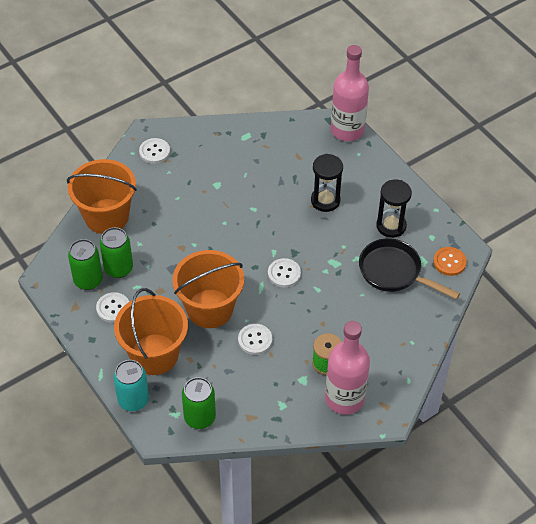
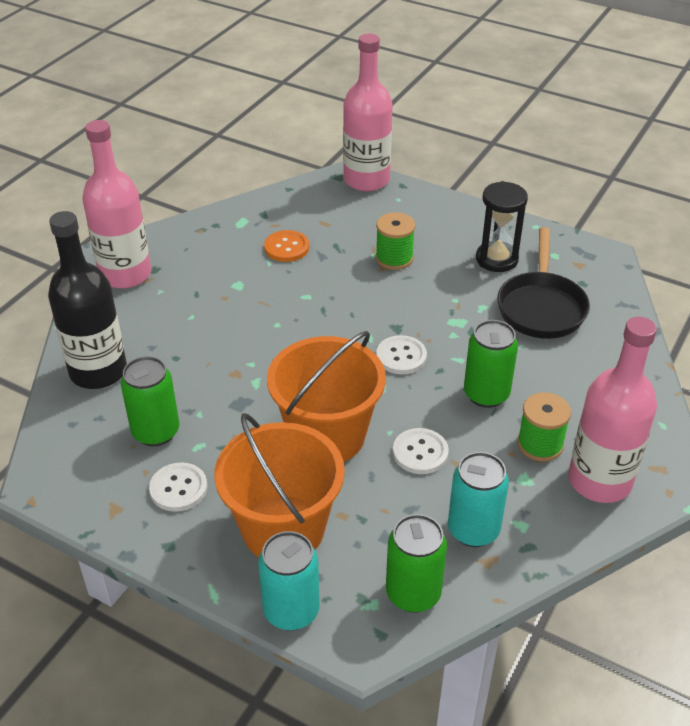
camera: 25 degrees left, 10 degrees down
(88, 280) = (116, 464): green can -> green can (486, 394)
(106, 216) = (98, 371): orange bucket -> black bottle
(154, 151) = (125, 274): white button -> pink bottle
(254, 397) = (473, 530): none -> turquoise can
(325, 200) = (394, 258): black hourglass -> green spool
(394, 272) = (541, 307): black pan -> black pan turned 90 degrees counterclockwise
(449, 262) = (597, 274): orange button -> orange button (286, 247)

